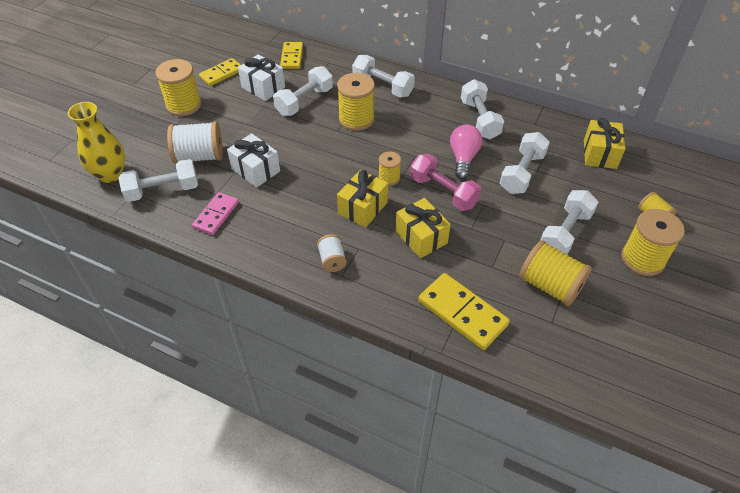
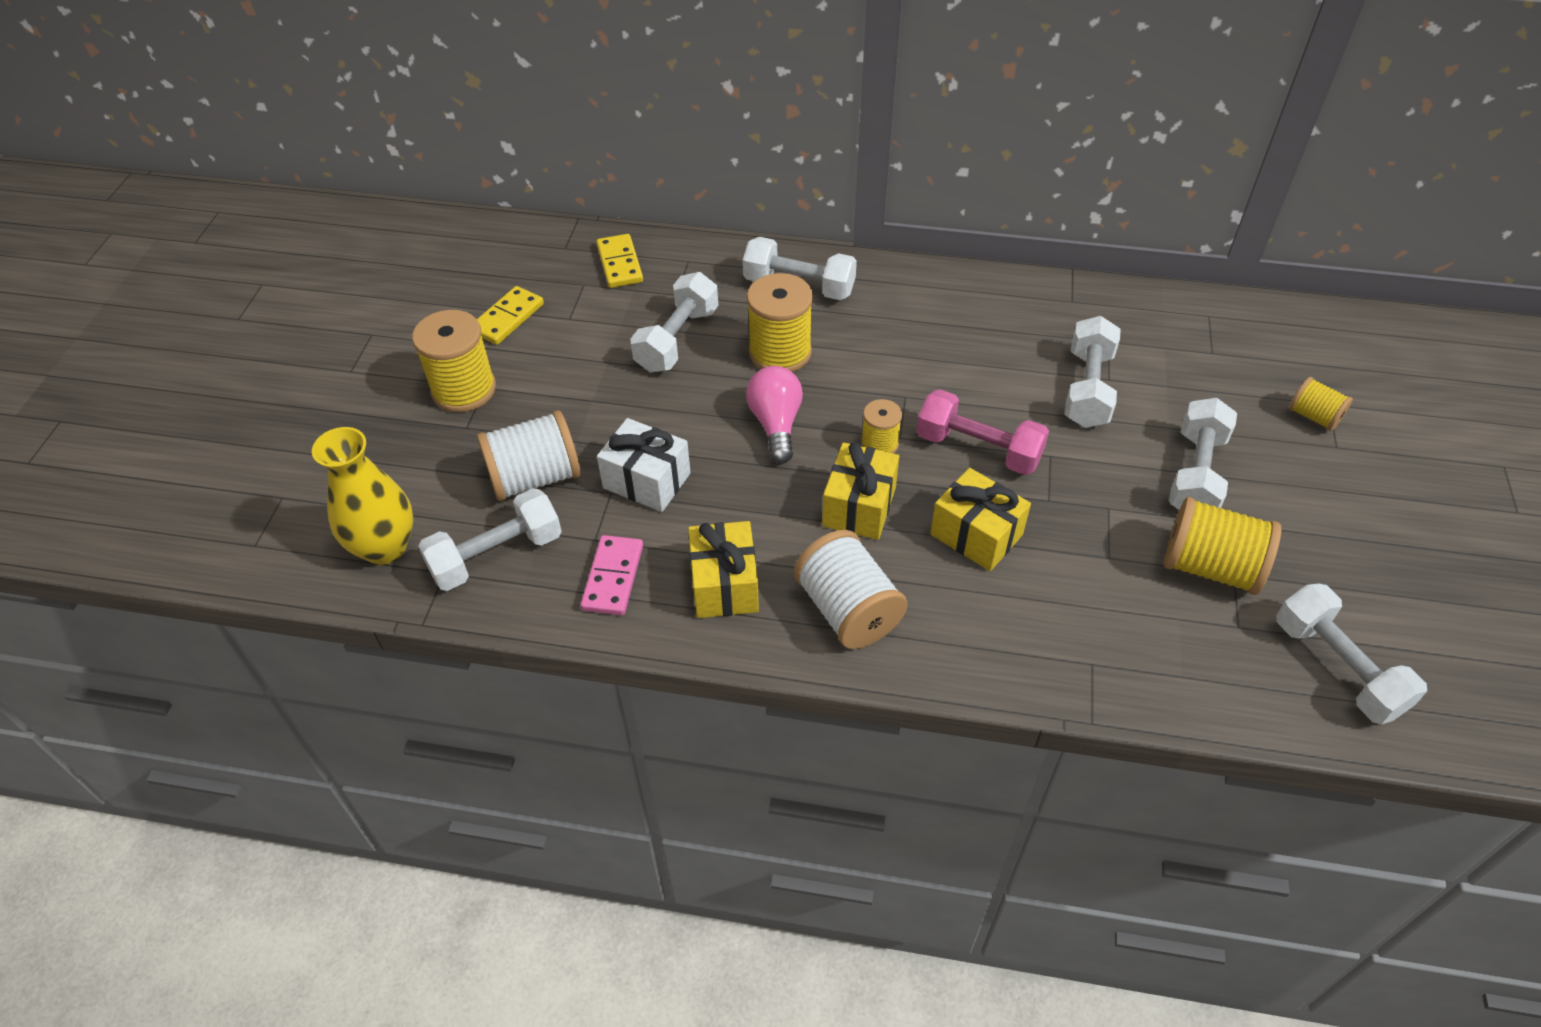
camera: 15 degrees left, 0 degrees up
(263, 87) = (593, 328): white gift -> none
(332, 260) = (848, 610): white spool -> white spool, size x1.79
(462, 313) = (1096, 647): yellow domino -> none
(463, 158) = (985, 384): pink light bulb -> pink light bulb (776, 424)
(480, 119) = (982, 312): white dumbbell -> white dumbbell (1337, 667)
(600, 154) = (1192, 331): yellow gift -> yellow gift (724, 584)
(642, 259) = (1328, 489): yellow spool -> none

